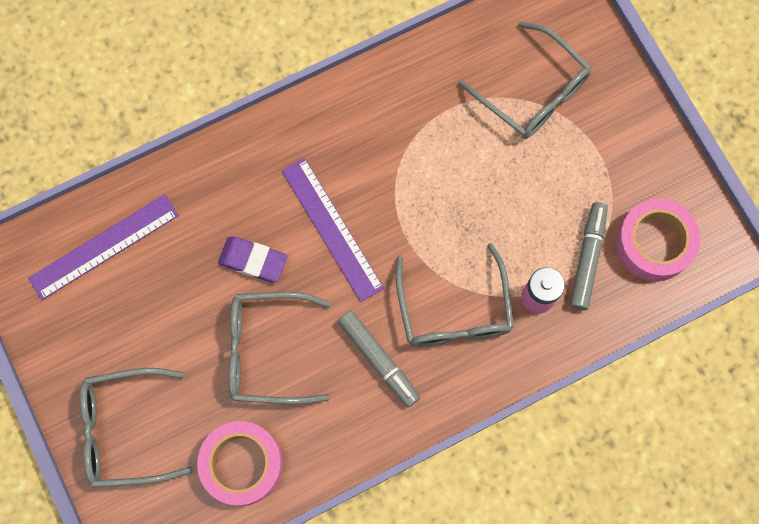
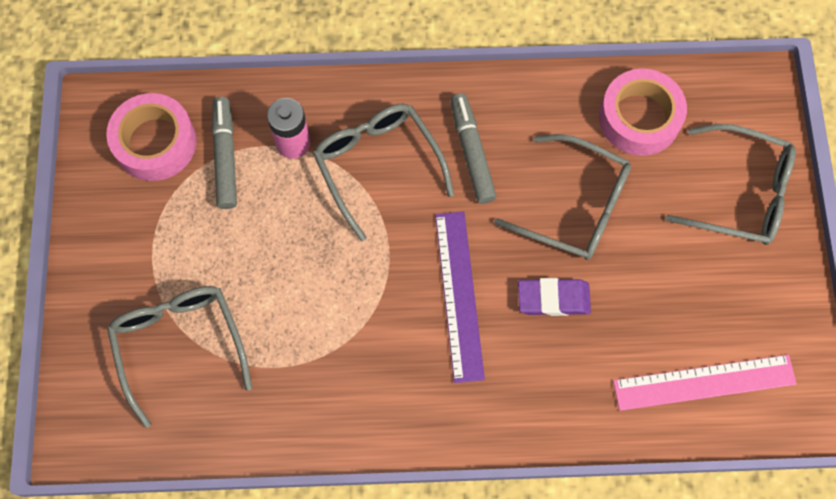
camera: 155 degrees left, 5 degrees down
(104, 246) = (704, 382): purple ruler -> pink ruler
(253, 260) = (553, 299): purple eraser -> purple eraser turned 45 degrees counterclockwise
(454, 310) = (378, 165): grey glasses -> grey glasses turned 45 degrees counterclockwise
(587, 258) = (225, 156): grey marker -> grey marker turned 135 degrees clockwise

